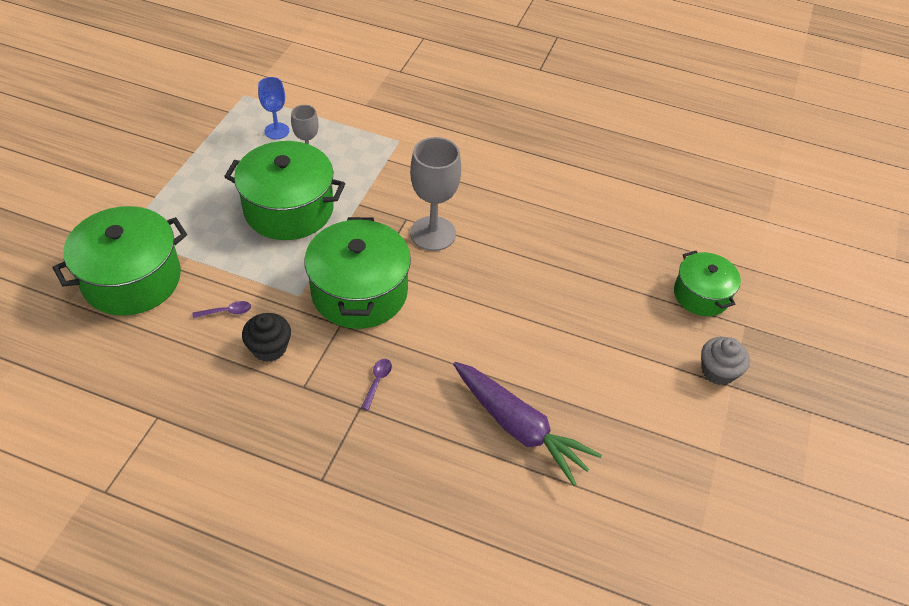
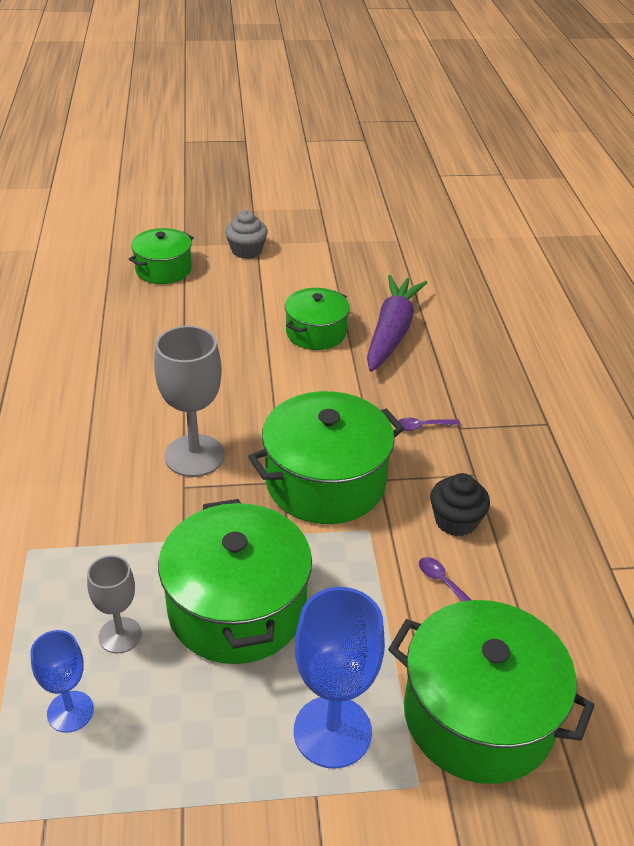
camera: 115 degrees left, 10 degrees down
(180, 216) = (332, 731): none -> blue goblet
(547, 367) = (316, 333): none -> green pot

